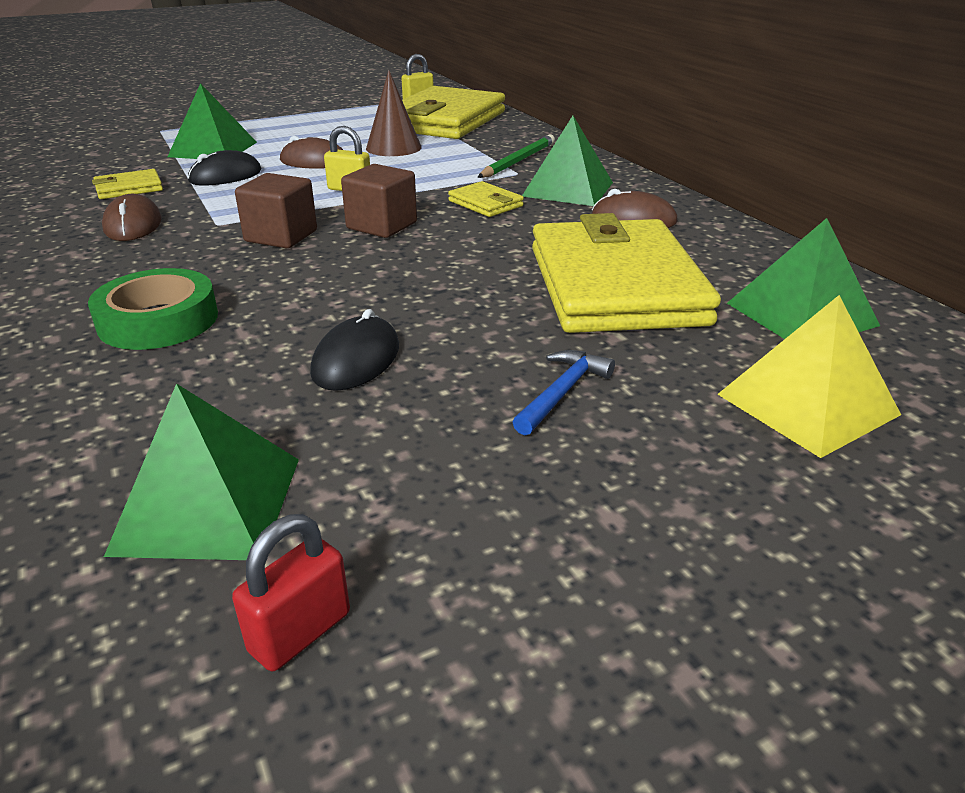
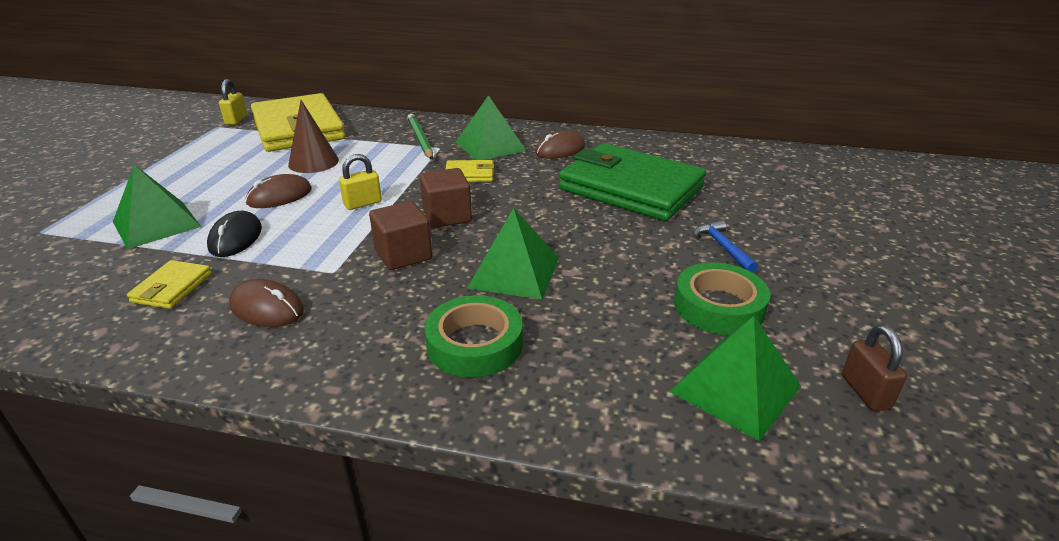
camera: 50 degrees left, 0 degrees up
(300, 632) = (865, 392): red padlock -> brown padlock
(356, 360) = (624, 290): black mouse -> none
(396, 435) = (719, 306): none -> green tape
(615, 285) = (631, 188): yellow wallet -> green wallet
(801, 314) = (713, 165): green pyramid -> green pyramid (514, 272)
(807, 404) = (788, 201): yellow pyramid -> none

